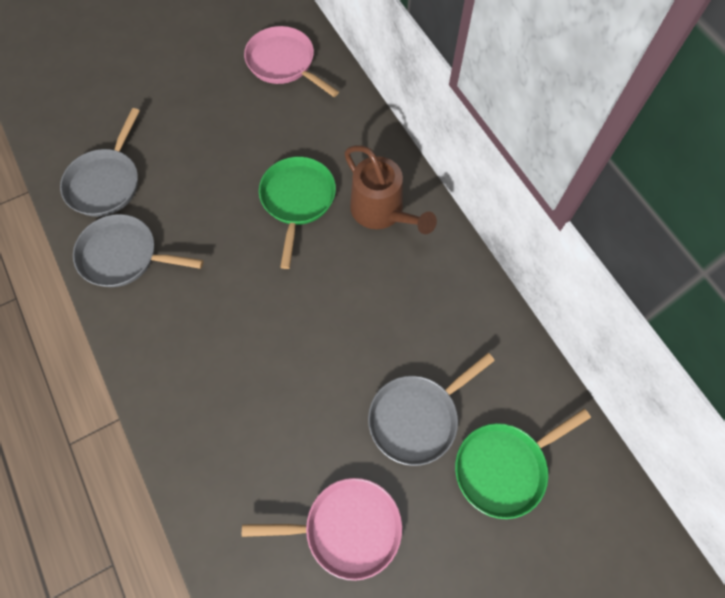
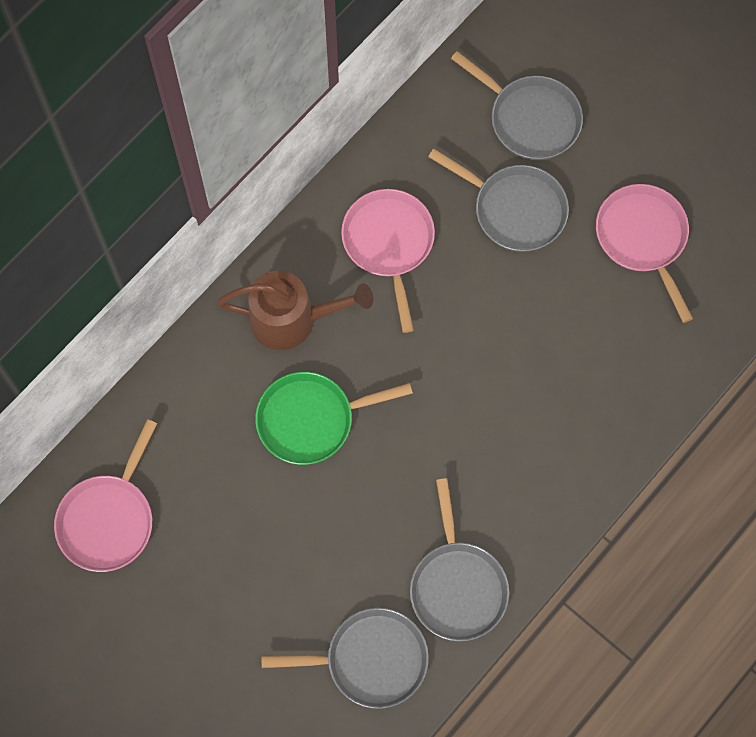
camera: 110 degrees left, 5 degrees up
(382, 212) = (292, 319): brown watering can -> brown watering can turned 60 degrees clockwise
(420, 302) = (389, 244): none -> pink pan
(504, 467) = (530, 119): green pan -> grey pan

